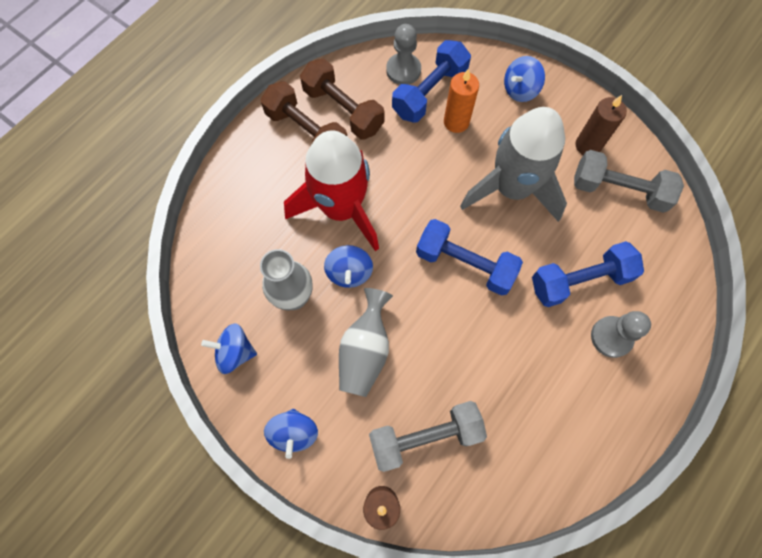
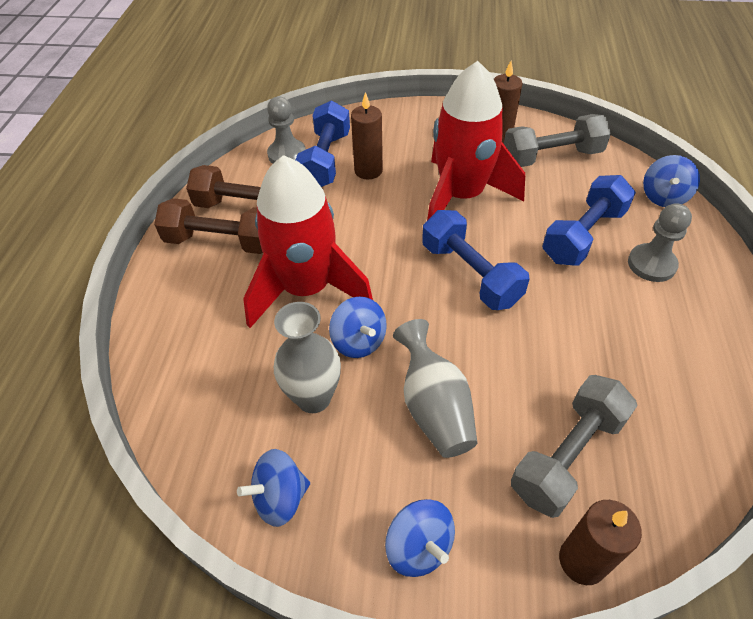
camera: 30 degrees left, 20 degrees down
(456, 122) = (368, 170): orange candle -> brown candle
(465, 264) = (470, 274): blue dumbbell -> blue dumbbell turned 60 degrees clockwise
(511, 188) = (461, 196): grey rocket -> red rocket
(520, 90) = (406, 126): blue spinning top -> blue spinning top (663, 197)

